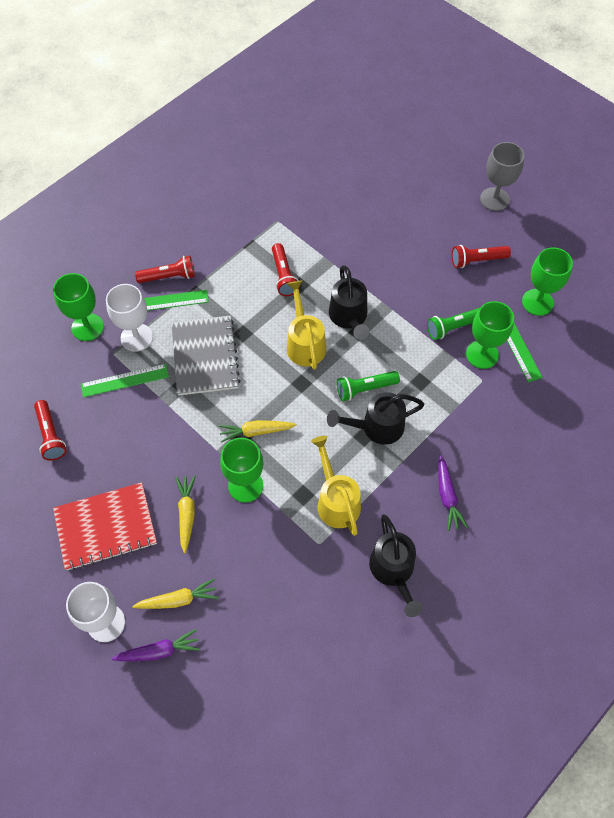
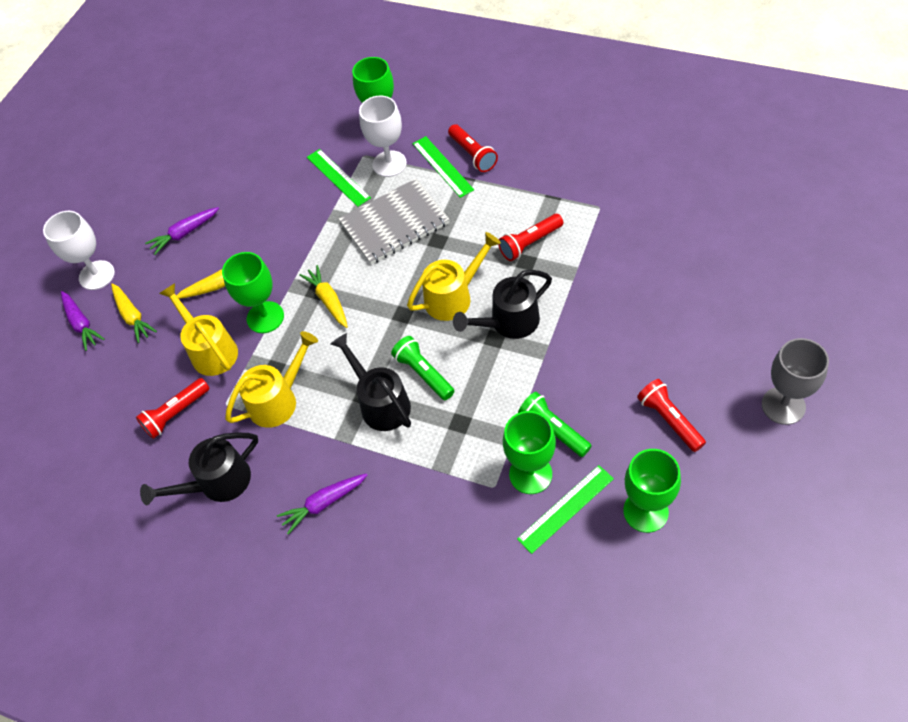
camera: 75 degrees right, 5 degrees down
(51, 435) = (259, 155): red flashlight -> red flashlight (176, 414)
(106, 527) = (184, 233): red notebook -> purple carrot
(255, 540) = (210, 350): none -> yellow watering can

